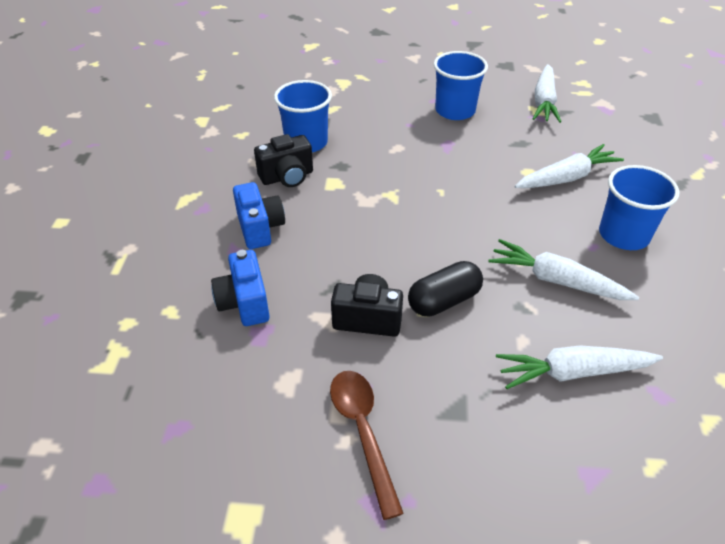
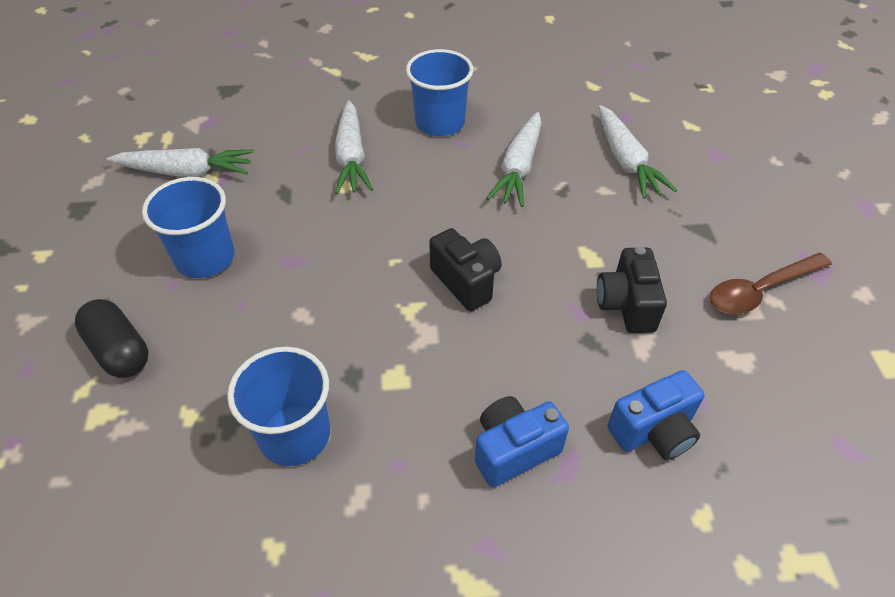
camera: 100 degrees left, 5 degrees up
(287, 177) = (390, 442): black camera -> black camera (466, 281)
(444, 301) = (576, 246): black capsule -> black capsule (119, 350)
(566, 177) = (351, 157): white carrot -> white carrot turned 150 degrees counterclockwise

